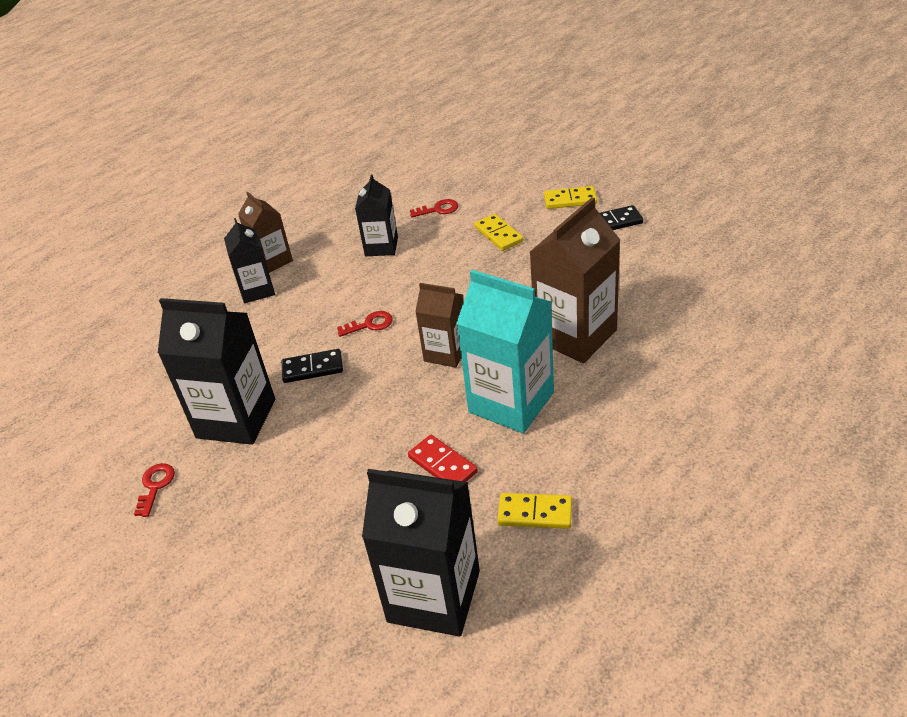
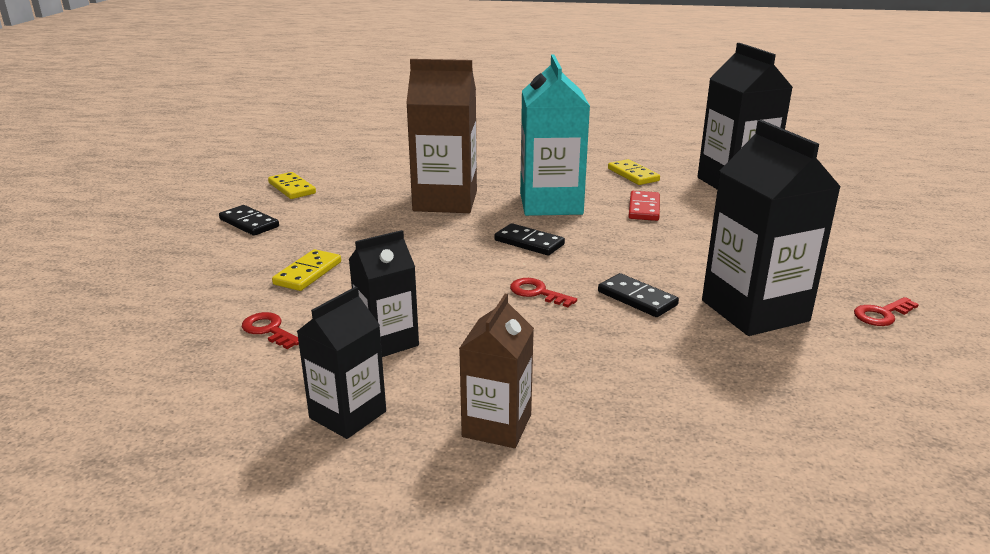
camera: 130 degrees left, 15 degrees down
(257, 290) = (571, 404): black carton -> black carton (348, 415)
(446, 353) = (529, 242): brown carton -> black domino
(570, 200) = (209, 253): yellow domino -> yellow domino (292, 188)

